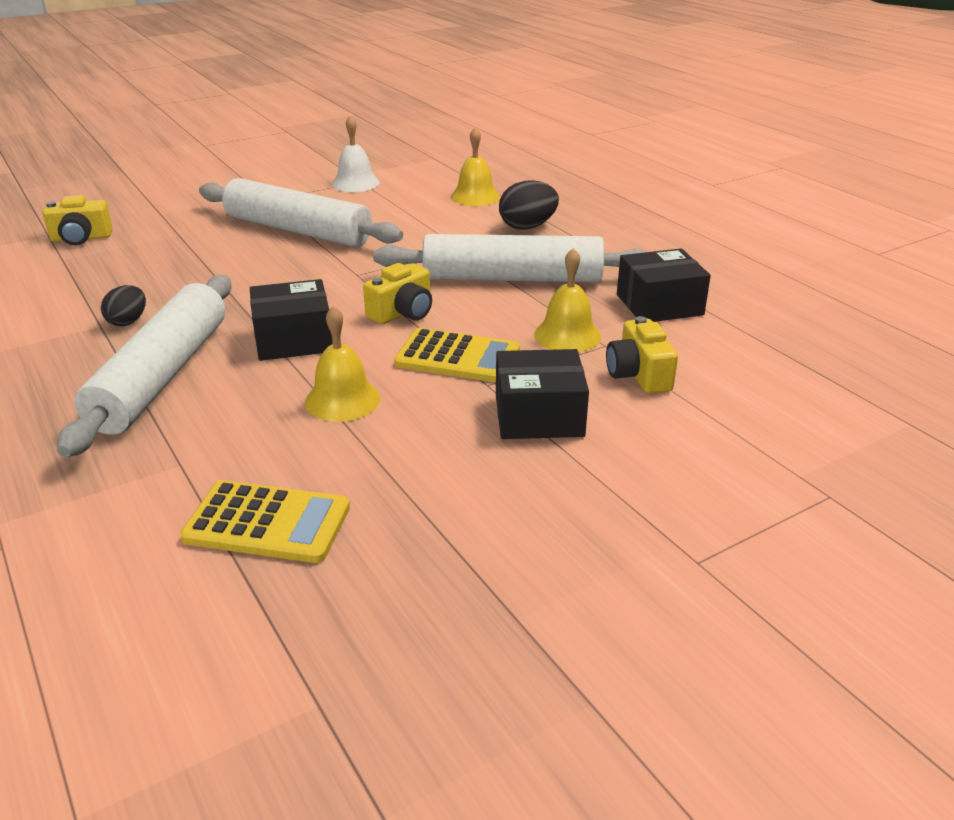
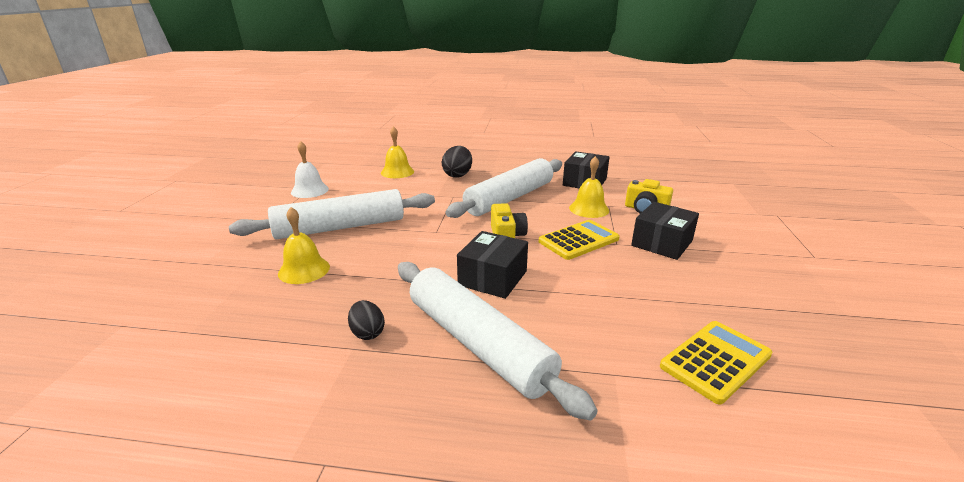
camera: 50 degrees left, 5 degrees down
(81, 238) = (169, 310): yellow camera -> none
(342, 400) = (589, 288): yellow bell -> yellow bell (304, 270)

